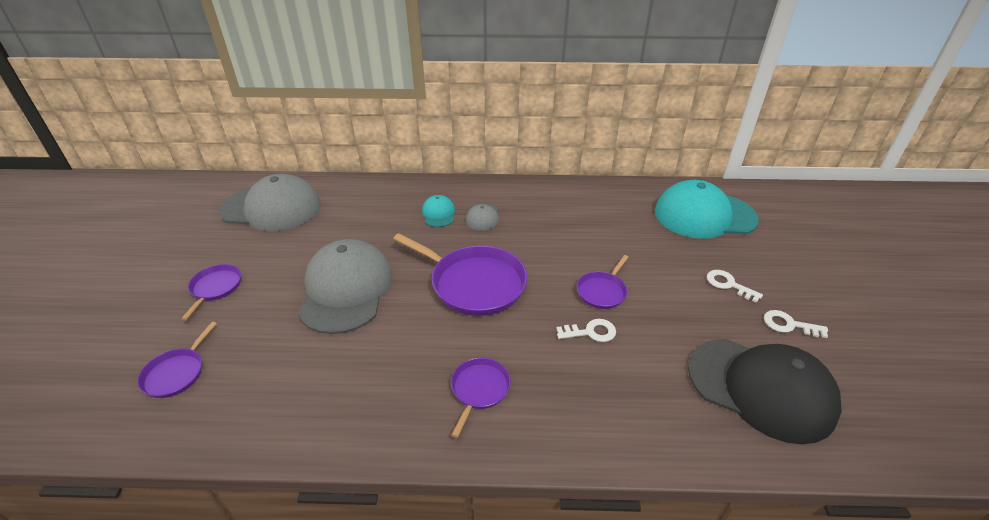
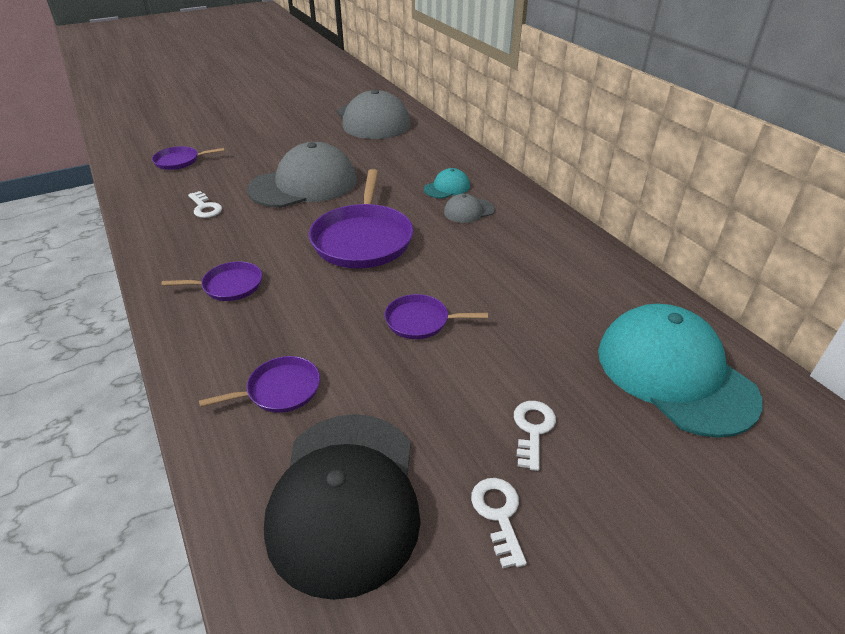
camera: 60 degrees right, 0 degrees up
(215, 288) = (266, 139): purple pan -> purple pan (280, 390)
(590, 332) = (348, 330): white key -> white key (205, 207)

